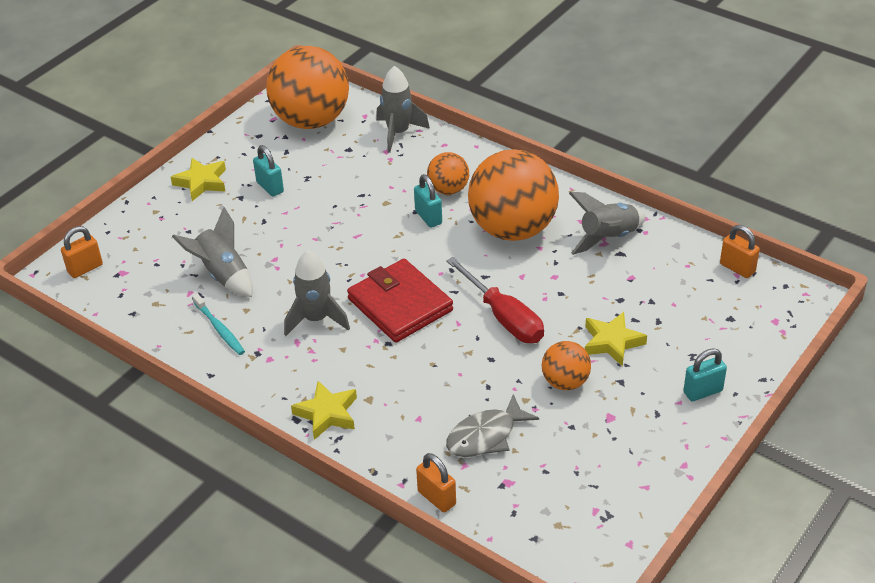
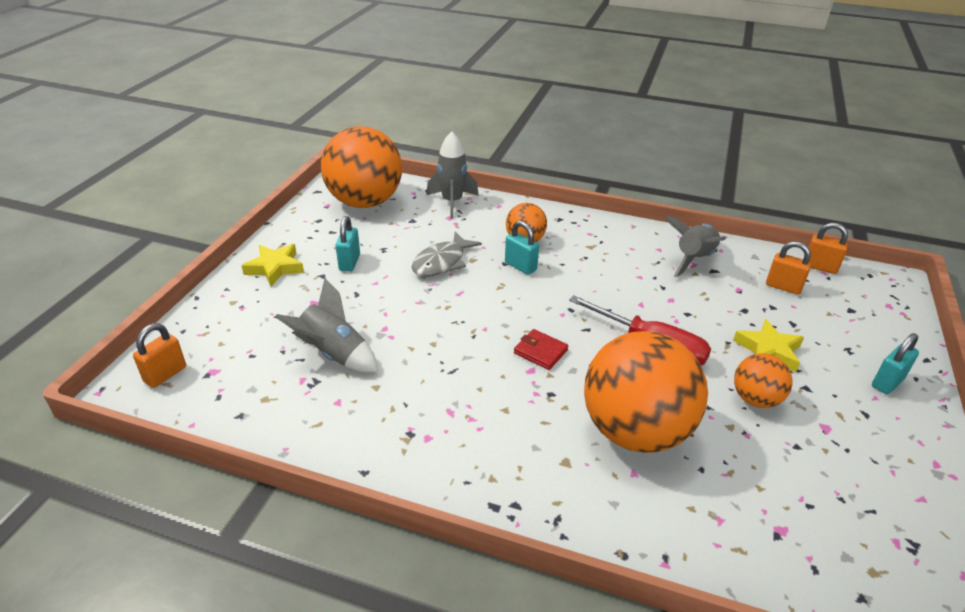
camera: 20 degrees left, 5 degrees down
(220, 329) = (354, 414): turquoise toothbrush -> none
(270, 187) = (349, 262): turquoise padlock -> turquoise padlock turned 60 degrees clockwise
(316, 319) = (460, 382): grey rocket -> none
(327, 413) = (528, 490): yellow star -> none
(400, 304) = (540, 351): red wallet -> red wallet, size x0.47
(436, 498) = (717, 572): orange padlock -> orange padlock (783, 287)
(486, 436) = (719, 478): grey fish -> grey fish (442, 262)
(513, 229) = (605, 265): orange ball -> orange ball (635, 431)

